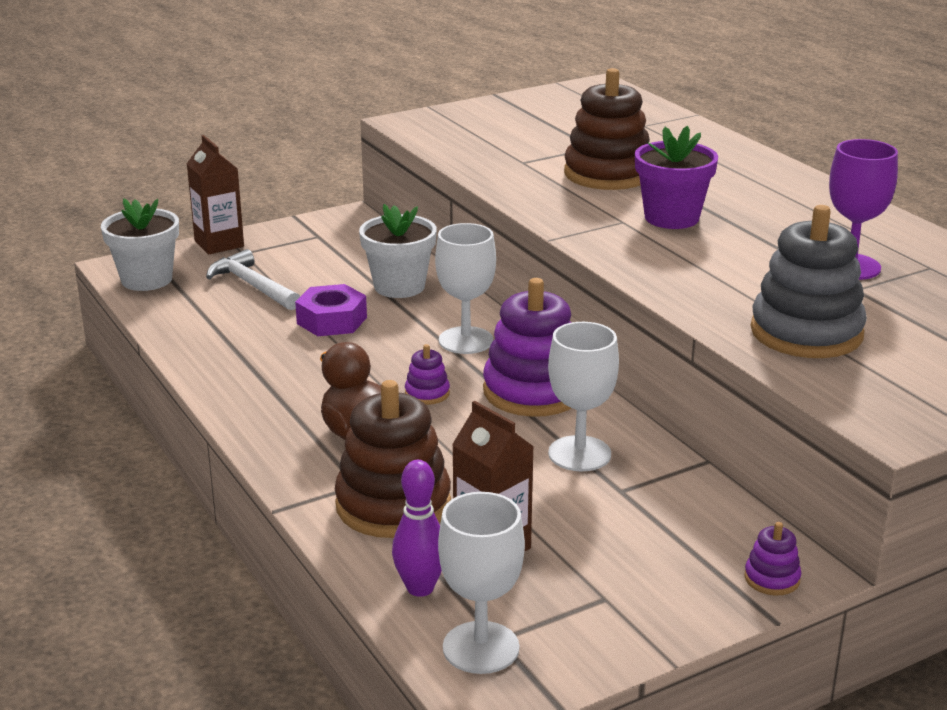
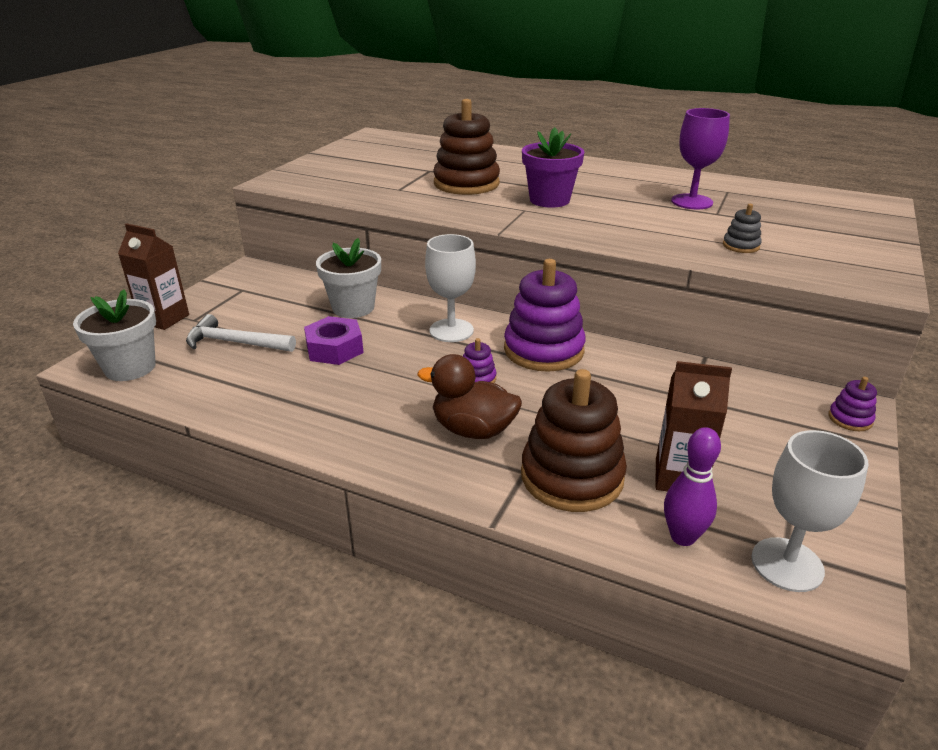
camera: 35 degrees left, 5 degrees up
(579, 454) = (632, 382): white goblet -> none
(806, 332) = (741, 246): grey stacking toy -> grey stacking toy, size x0.44

